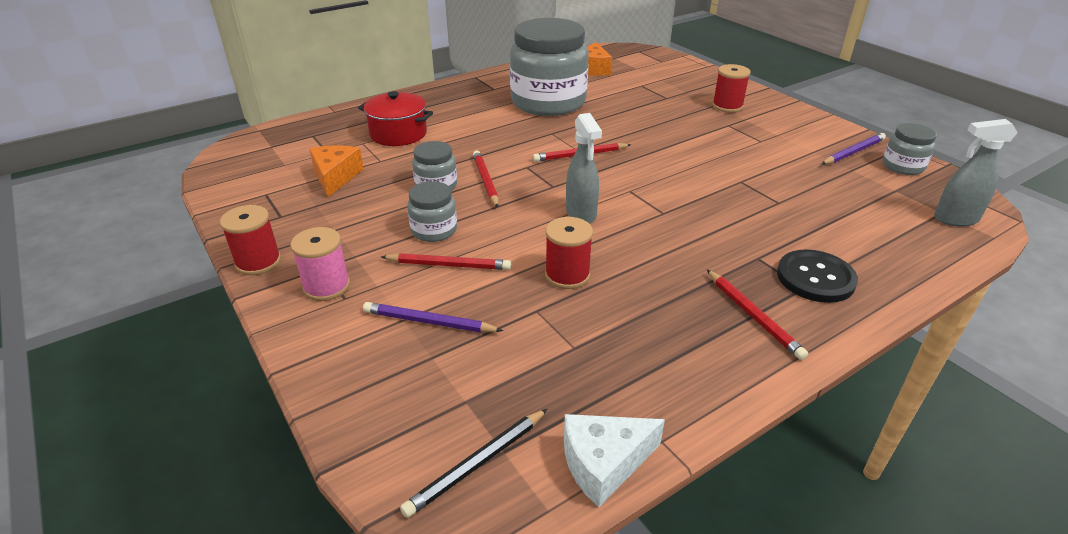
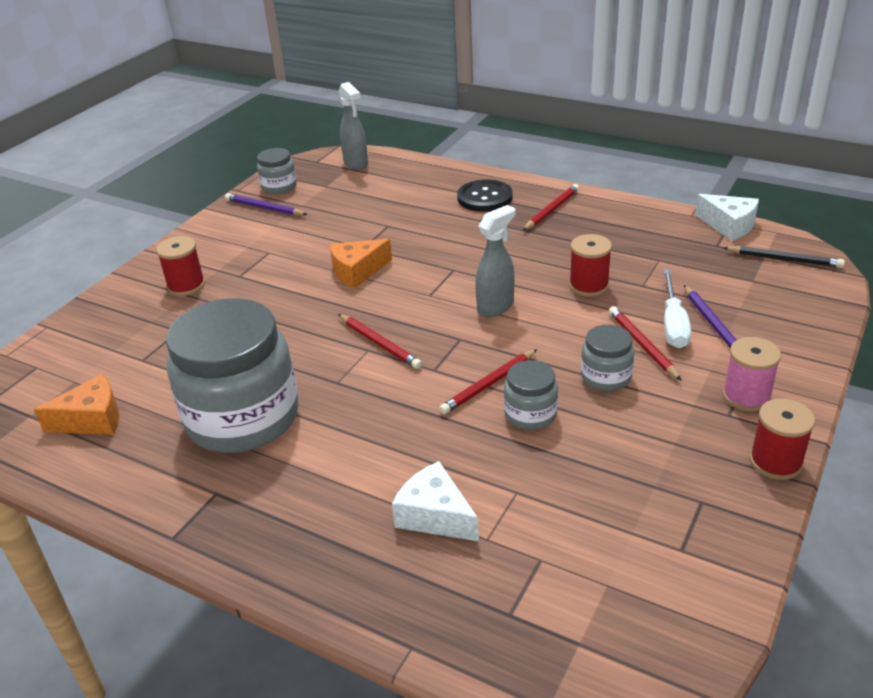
camera: 115 degrees left, 0 degrees up
(335, 177) = (588, 508): orange cheese -> orange cheese (357, 271)
(398, 134) = (435, 515): red pot -> white cheese
(457, 297) = (673, 324): none -> white screwdriver

